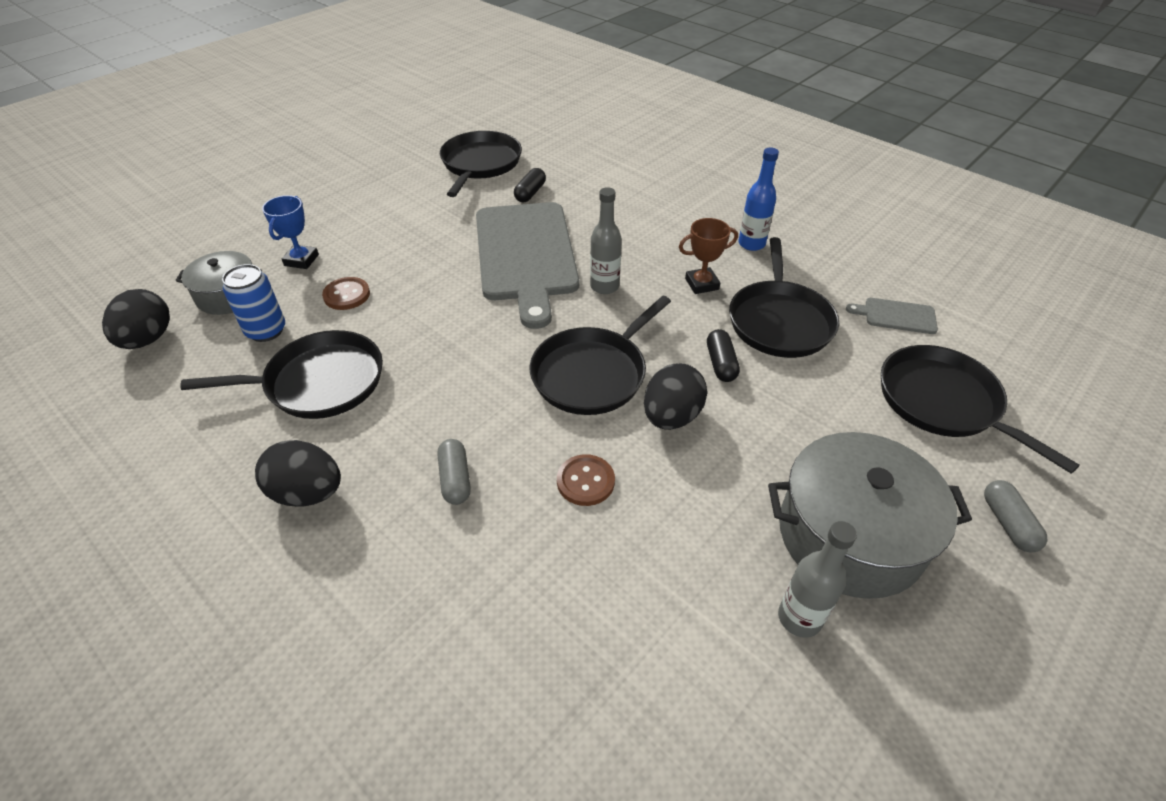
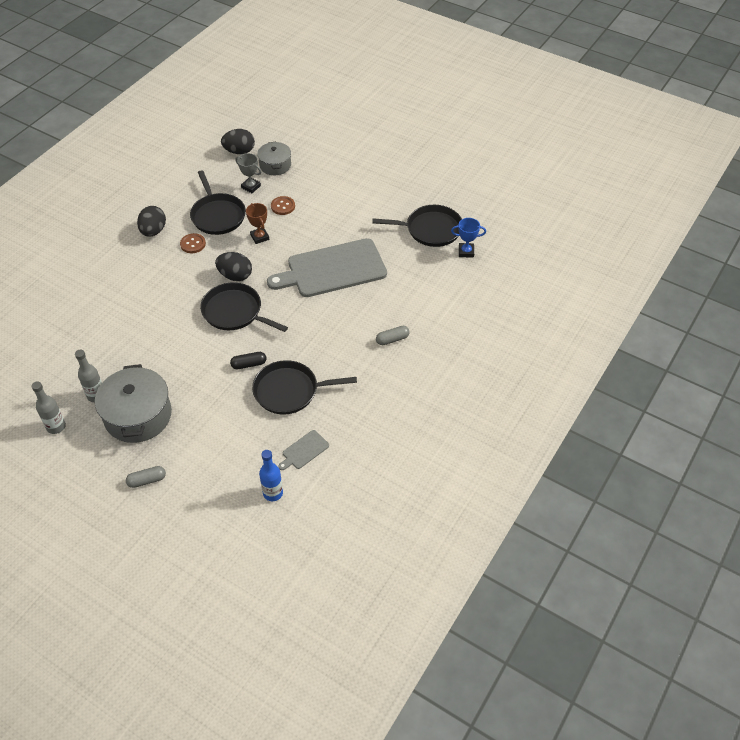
camera: 80 degrees right, 5 degrees up
(266, 331) = (251, 187): blue can -> grey trophy
(301, 260) = (309, 181): blue trophy -> blue trophy (466, 252)
(455, 479) = (163, 274): grey capsule -> grey capsule (392, 339)
(530, 193) = (401, 260): black capsule -> none
(585, 481) = (164, 318): brown button -> brown button (193, 244)
(604, 286) = (308, 308): grey bottle -> grey bottle (56, 427)
(671, 416) = (207, 346): black egg -> black egg (235, 276)
(702, 284) = (319, 353): brown trophy -> brown trophy (259, 237)
(751, 244) = (368, 377): blue bottle -> blue bottle (273, 493)
(896, 316) = (304, 450): grey cutting board -> grey cutting board turned 135 degrees counterclockwise
(943, 402) = (229, 465): black pan -> none

